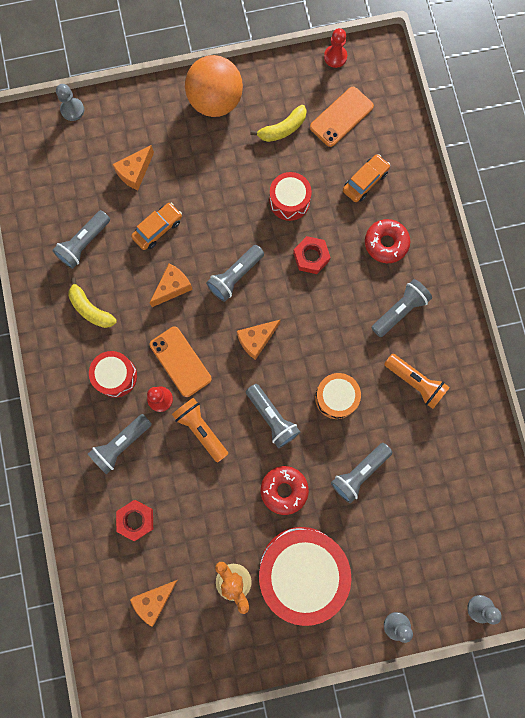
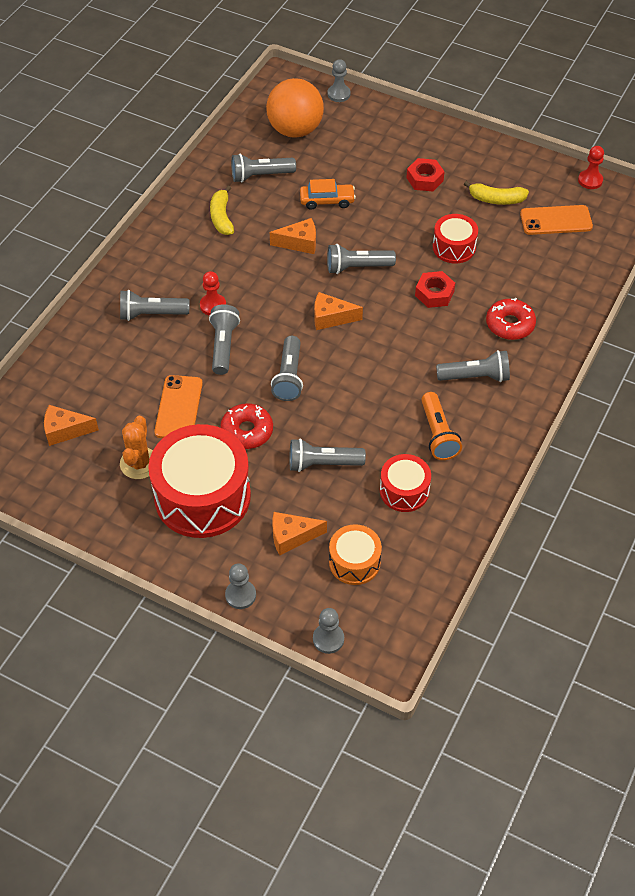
camera: 40 degrees right, 25 degrees down
(115, 376) = (195, 269): red drum -> red drum (404, 491)
(135, 172) = (346, 157): orange cheese -> orange cheese (292, 537)
(136, 520) = (109, 369): red nut -> red nut (424, 179)
(180, 361) = (254, 292): orange phone -> orange phone (178, 408)
(201, 429) = (223, 346): orange flashlight -> grey flashlight
(215, 101) = (457, 151): orange ball -> orange ball (295, 130)
(336, 397) = (357, 399): orange drum -> orange drum (354, 562)
(365, 181) = (533, 273): orange car -> none

